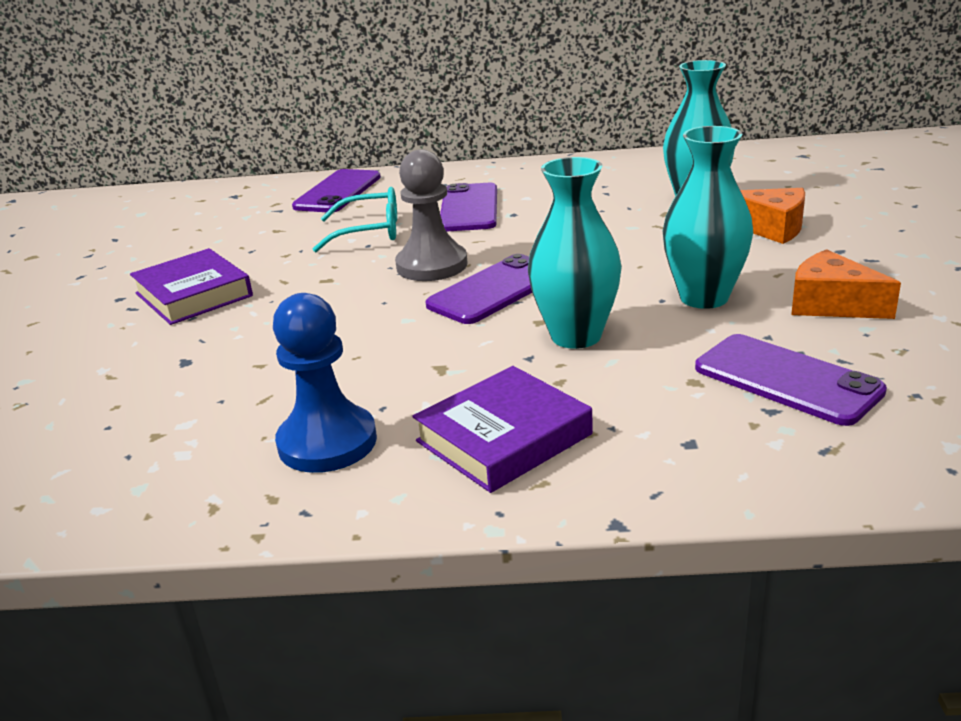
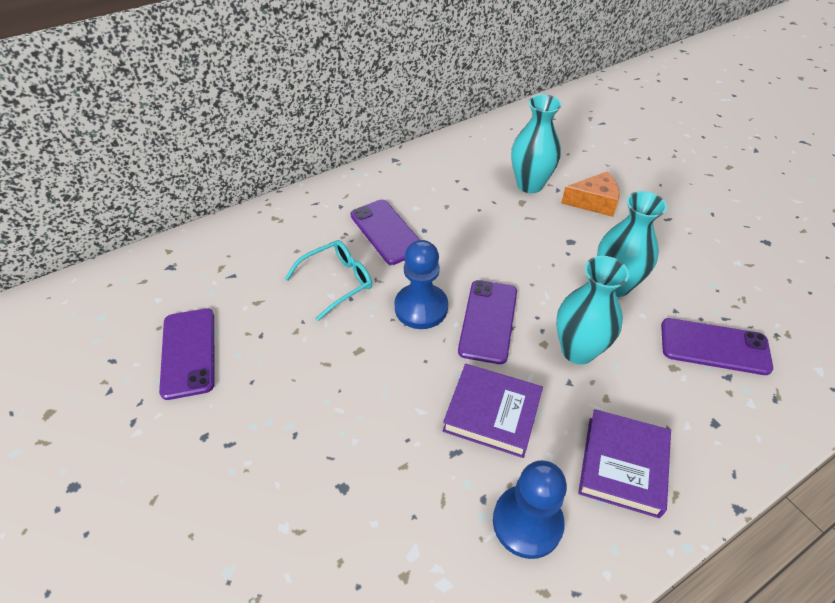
camera: 35 degrees left, 20 degrees up
(193, 294) = (267, 407): purple book -> purple book (492, 413)
(338, 192) = (262, 238): purple phone -> purple phone (188, 352)
(432, 265) = (421, 308): grey pawn -> blue pawn
(831, 304) = (682, 269): orange cheese -> none

